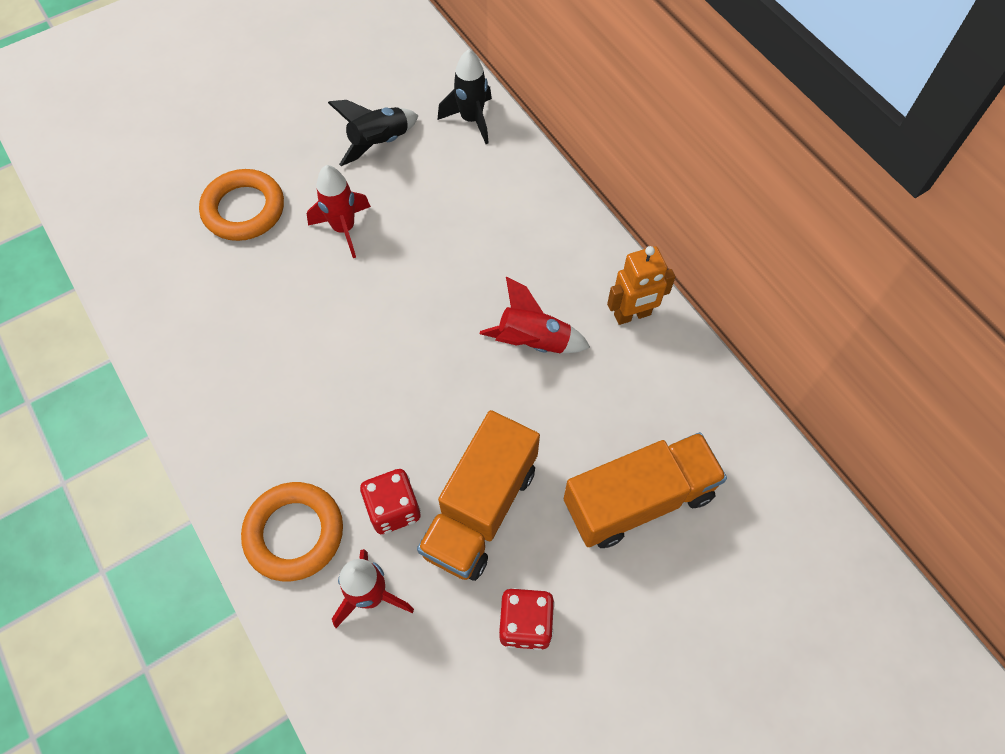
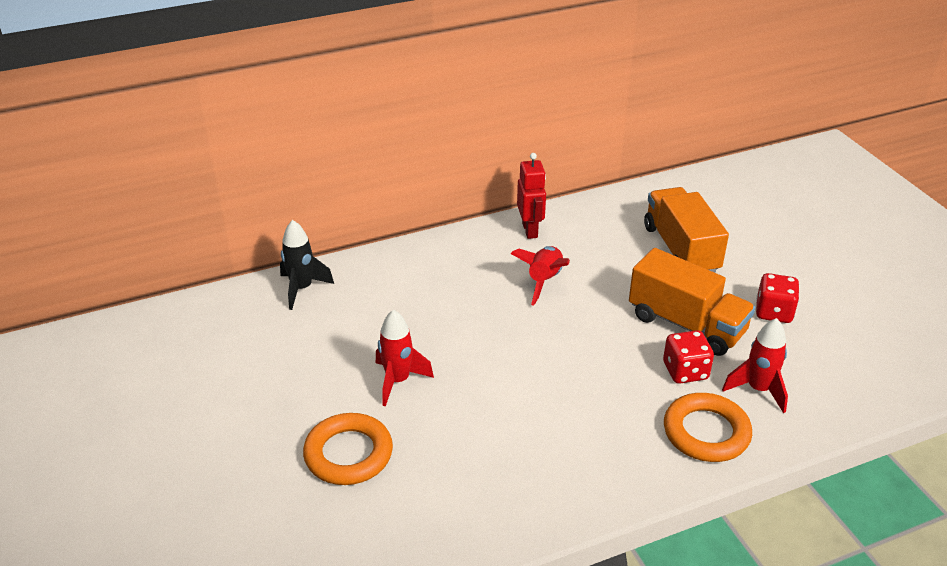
camera: 80 degrees left, 25 degrees down
(379, 143) = (303, 350): black rocket -> none
(632, 315) = (530, 230): orange robot -> red robot

